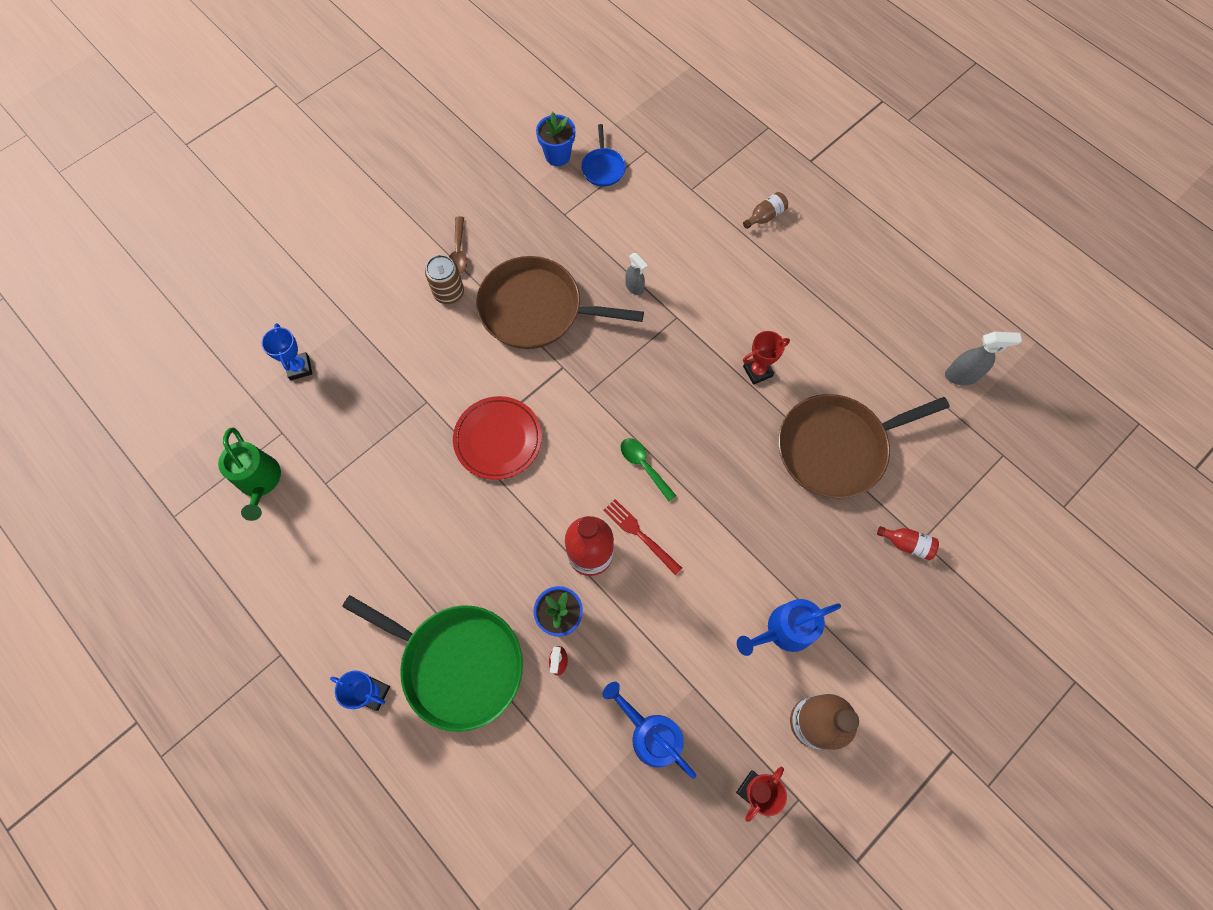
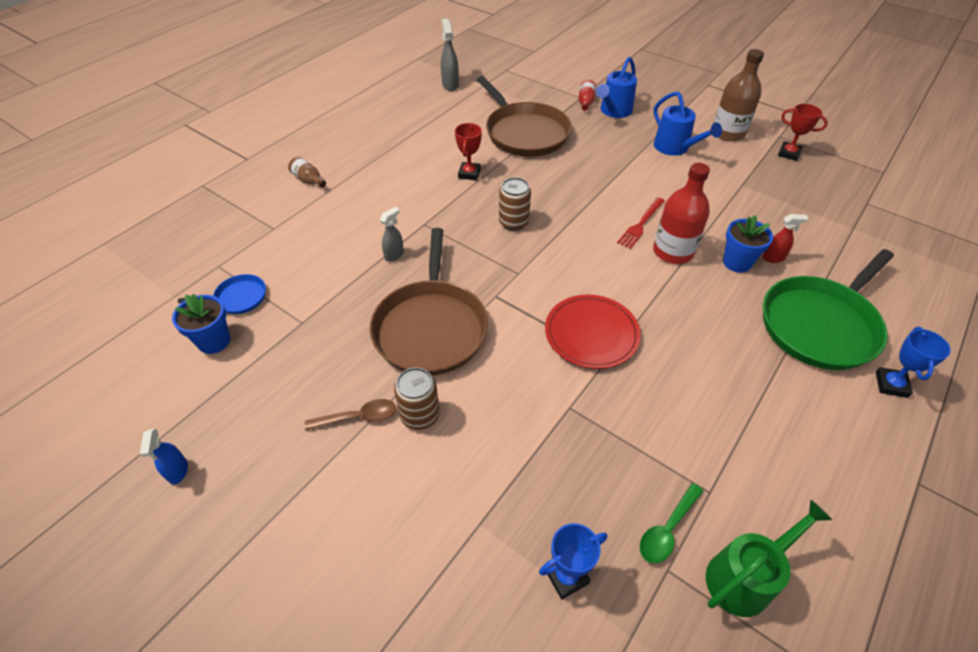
camera: 100 degrees left, 20 degrees down
(445, 146) = (178, 471): none -> blue spray bottle
(457, 664) = (820, 325): green pan -> green pan turned 150 degrees counterclockwise
(644, 466) = (579, 229): green spoon -> green spoon (667, 529)
(650, 734) = (789, 202): blue watering can -> blue watering can (614, 111)
(665, 402) = (513, 222): none -> brown can
(757, 371) = (469, 173): red trophy -> red trophy turned 45 degrees clockwise

